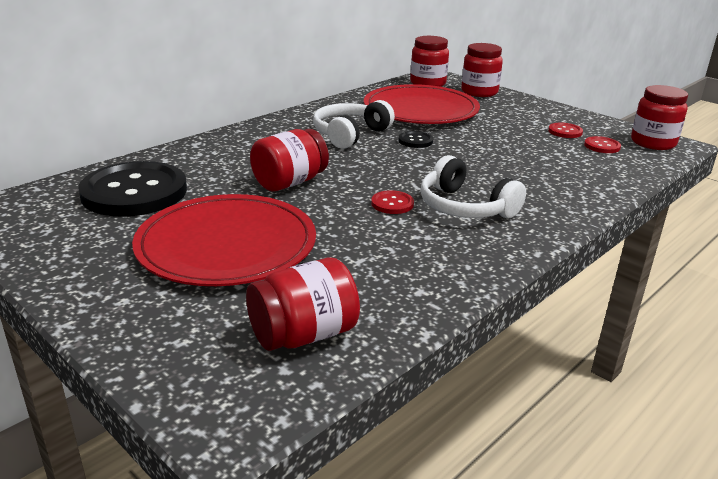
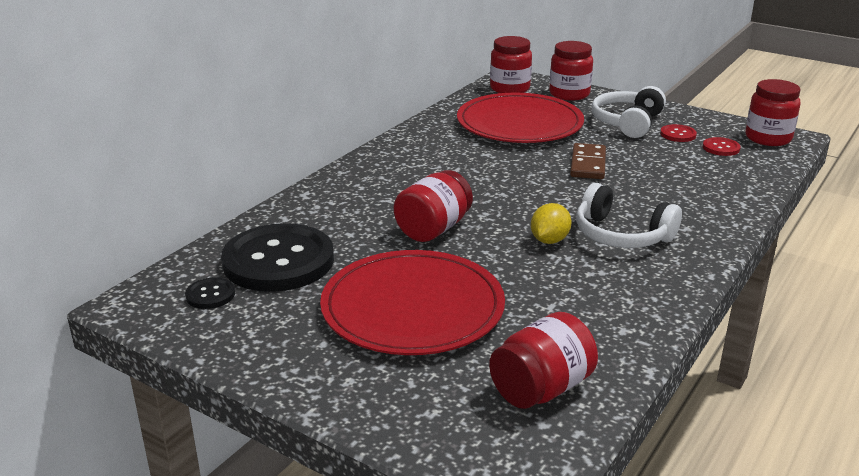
camera: 10 degrees left, 0 degrees up
(350, 134) = (463, 163): white headphones -> white headphones (627, 123)
(392, 204) = (549, 240): red button -> yellow lemon
(415, 141) = (534, 163): black button -> black button (210, 295)
(465, 146) = (588, 164): none -> brown domino

